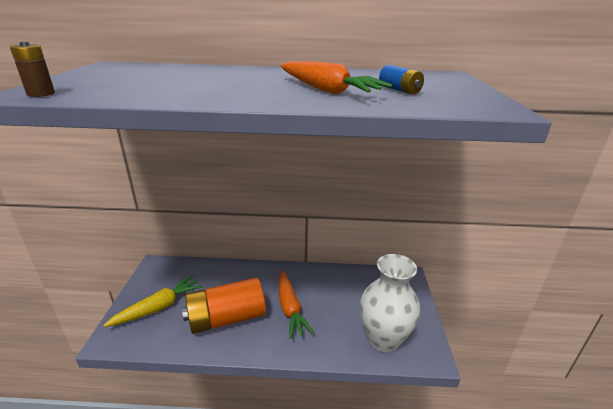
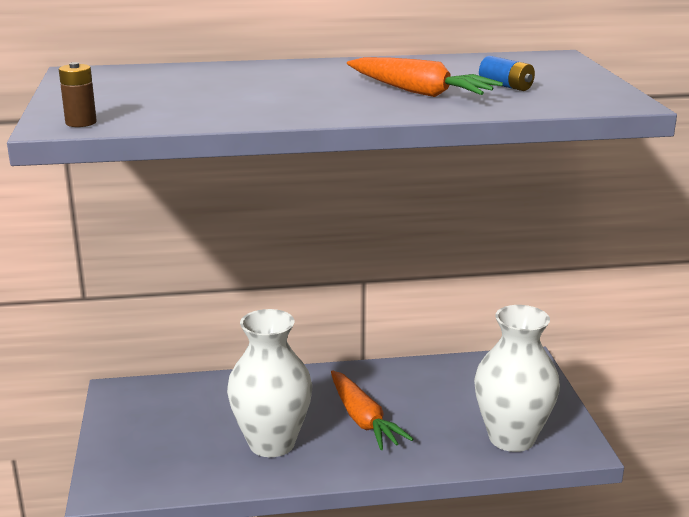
camera: 10 degrees left, 5 degrees down
(158, 307) = (156, 443): yellow carrot -> none
(226, 318) = (272, 443): orange battery -> white vase

